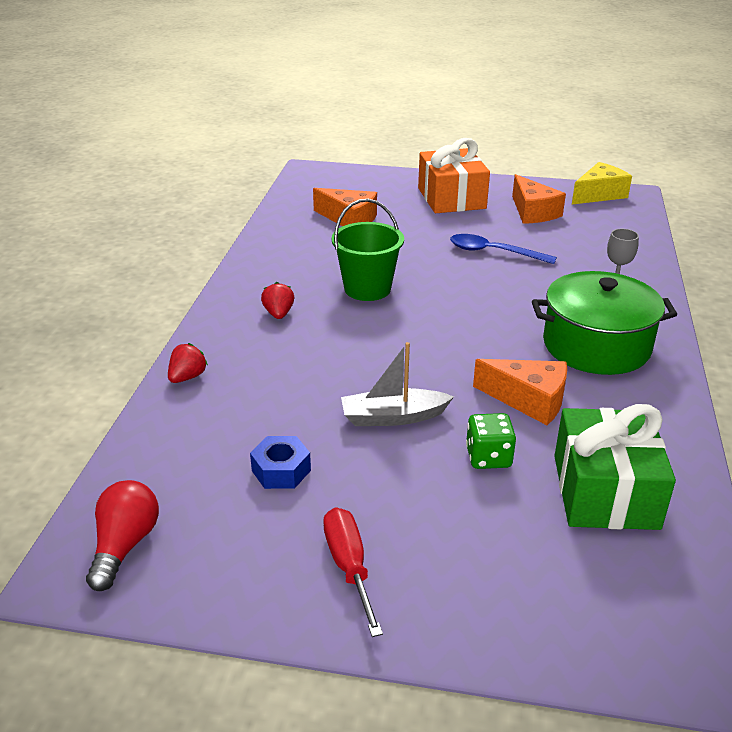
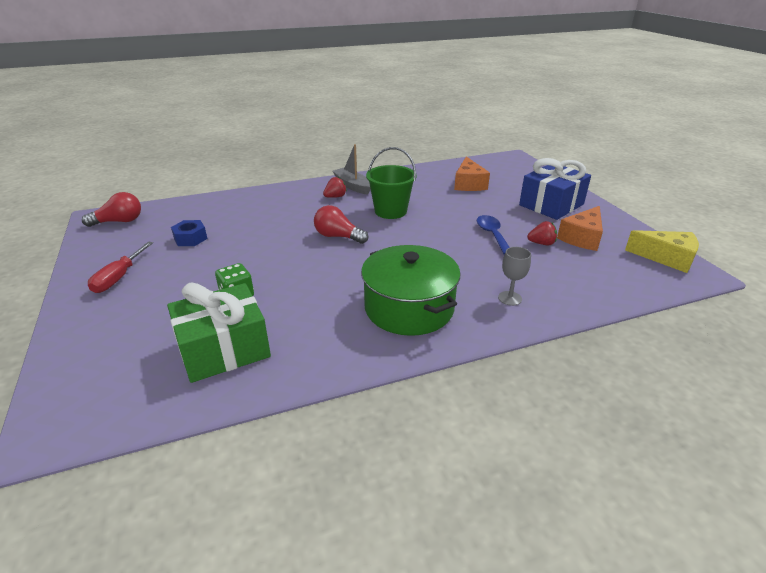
camera: 60 degrees right, 0 degrees up
(187, 377) = (255, 194): red strawberry -> red strawberry (541, 243)
(349, 567) = (119, 277): red screwdriver -> red screwdriver turned 150 degrees clockwise
(393, 417) = (258, 255): grey boat -> grey boat (352, 186)
(399, 343) = (338, 236): none -> red light bulb
(451, 198) = (551, 205): orange gift -> blue gift
(529, 400) = (311, 295): orange cheese -> none

